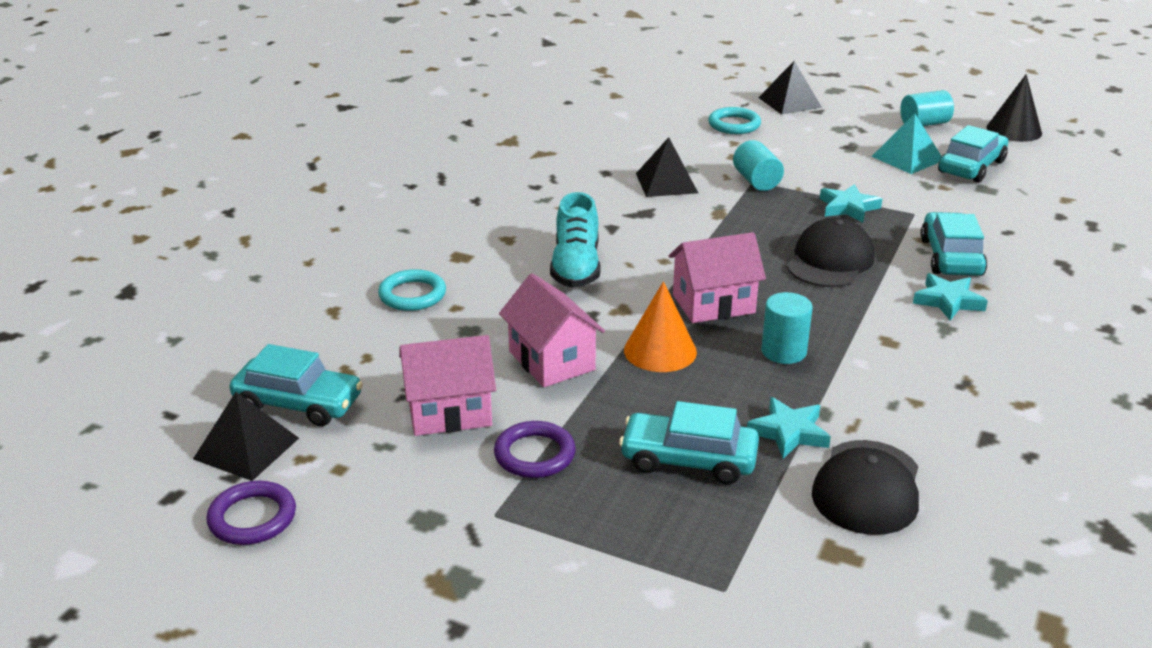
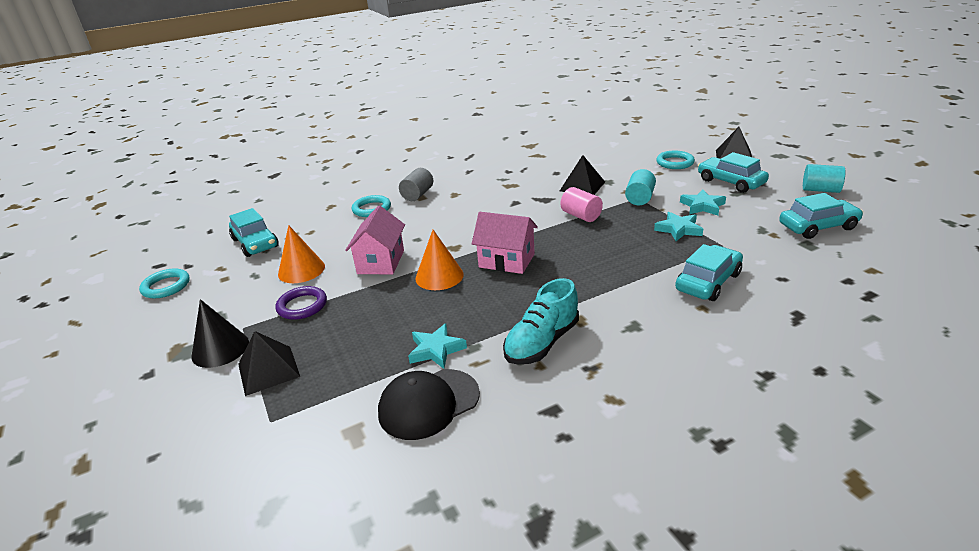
camera: 40 degrees right, 0 degrees up
(246, 448) = (209, 255): black pyramid -> black pyramid (268, 370)
(252, 518) = (166, 286): purple ring -> turquoise ring
(449, 412) = (301, 270): pink house -> orange cone
(452, 254) = (417, 195): none -> grey cylinder
(576, 267) = (465, 218): turquoise shoe -> turquoise shoe (542, 342)
(688, 460) = (363, 341): turquoise car -> turquoise car (730, 182)
(720, 222) = (581, 216): none -> pink cylinder
(783, 351) = (505, 302): turquoise cylinder -> none
(830, 261) = (616, 258): black cap -> none
(907, 158) = (772, 209): turquoise pyramid -> none
(948, 301) = (661, 310): turquoise star -> turquoise star (702, 206)
(1014, 130) = (896, 210): black cone -> black cone (220, 349)

